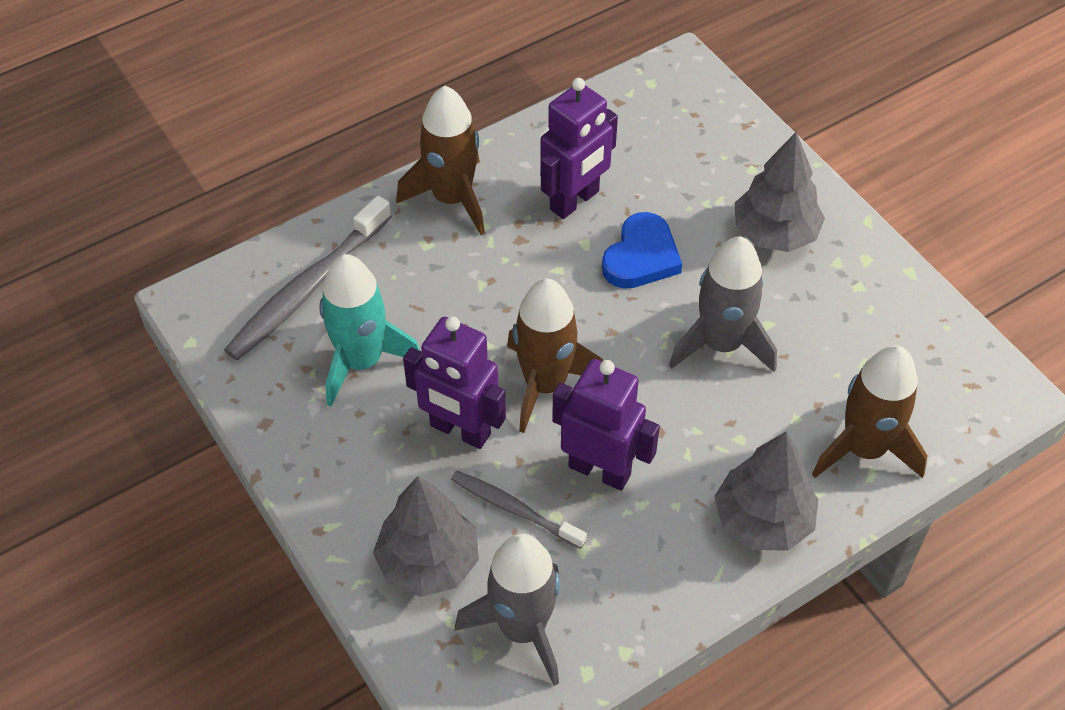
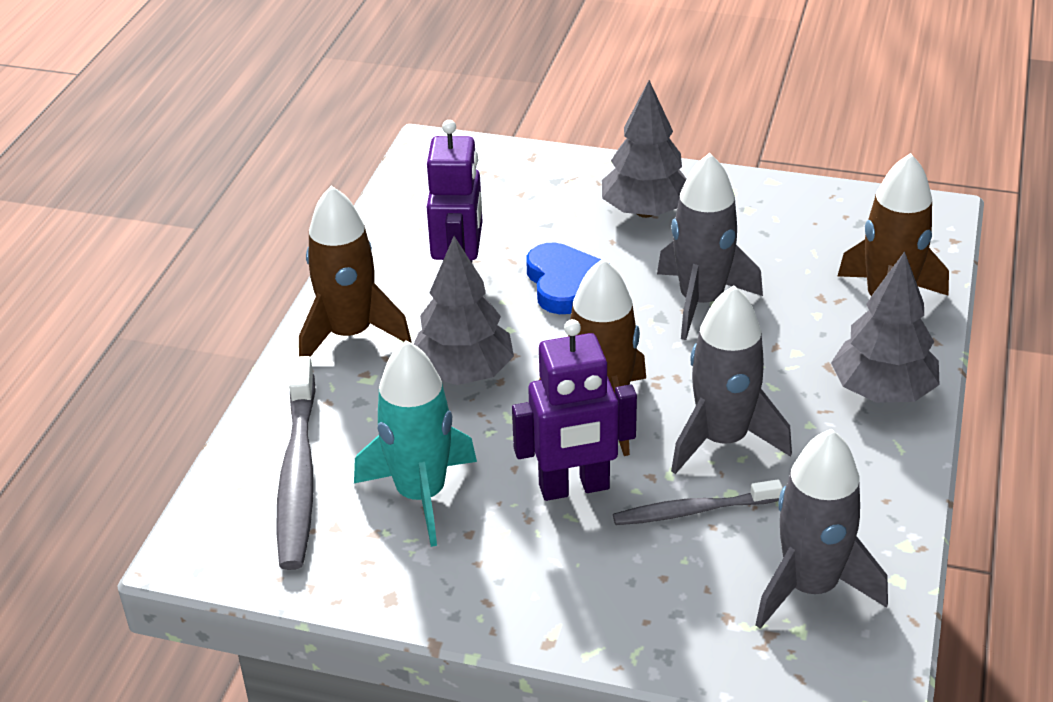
camera: 40 degrees left, 15 degrees down
(428, 562) = (673, 597): grey tree -> grey tree (463, 373)
(600, 470) = (722, 440): purple robot -> grey rocket

